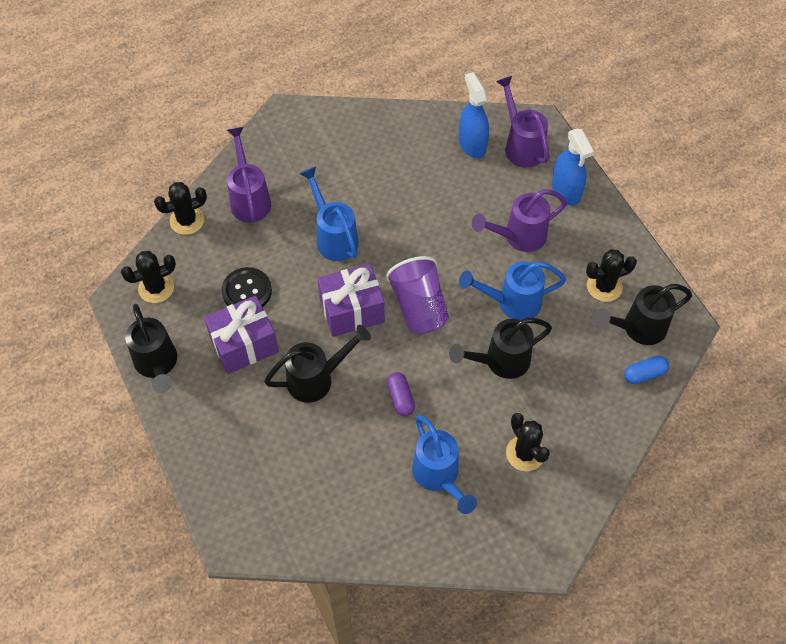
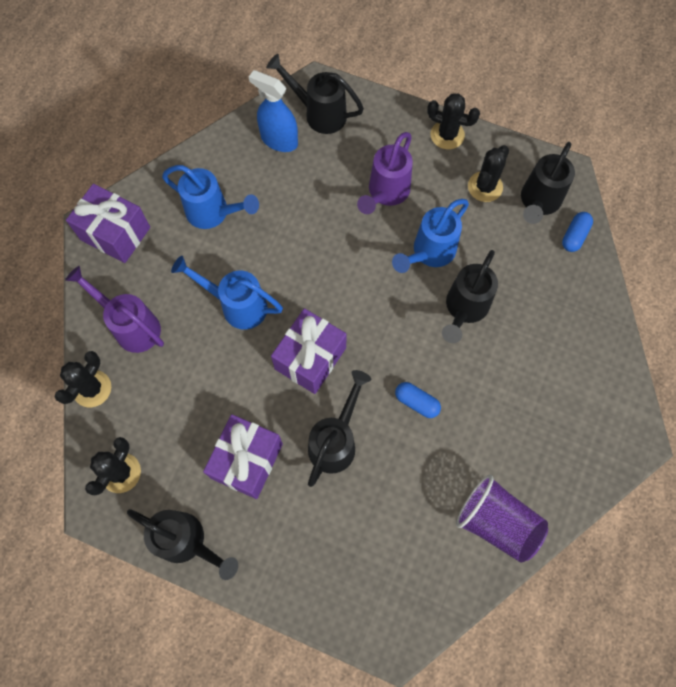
camera: 40 degrees left, 10 degrees up
(247, 291) = (205, 411): black button -> none
(295, 130) = (115, 233): none -> purple gift
(400, 398) = (416, 402): purple capsule -> blue capsule
(419, 307) = (361, 313): purple cup -> purple cup (496, 522)
(439, 477) = (504, 443): blue watering can -> blue watering can (213, 213)
(521, 145) = (319, 113): purple watering can -> black watering can
(525, 453) = (548, 370): black cactus -> black cactus (447, 135)
(566, 191) = (387, 128): blue spray bottle -> none

